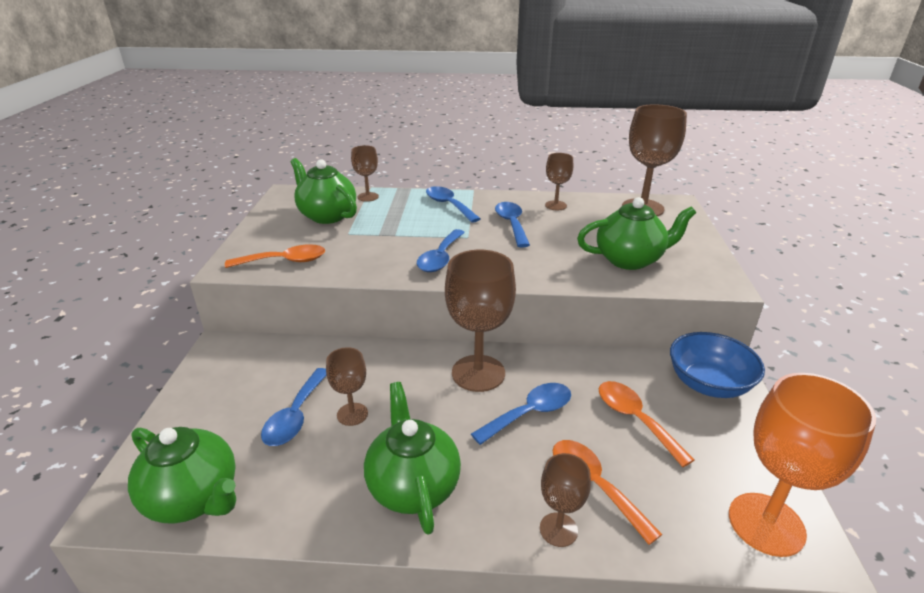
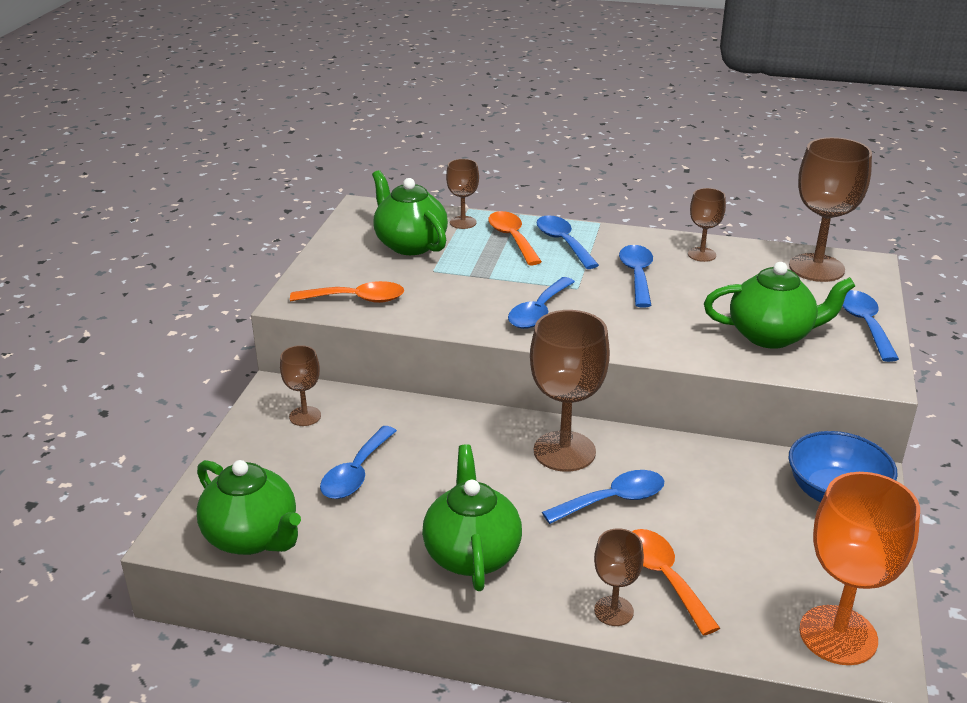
camera: 10 degrees right, 0 degrees up
(352, 414) = (417, 478): brown goblet -> brown goblet (305, 416)
(635, 419) = (732, 520): orange spoon -> orange spoon (512, 238)
(695, 245) = (865, 324): none -> blue spoon

